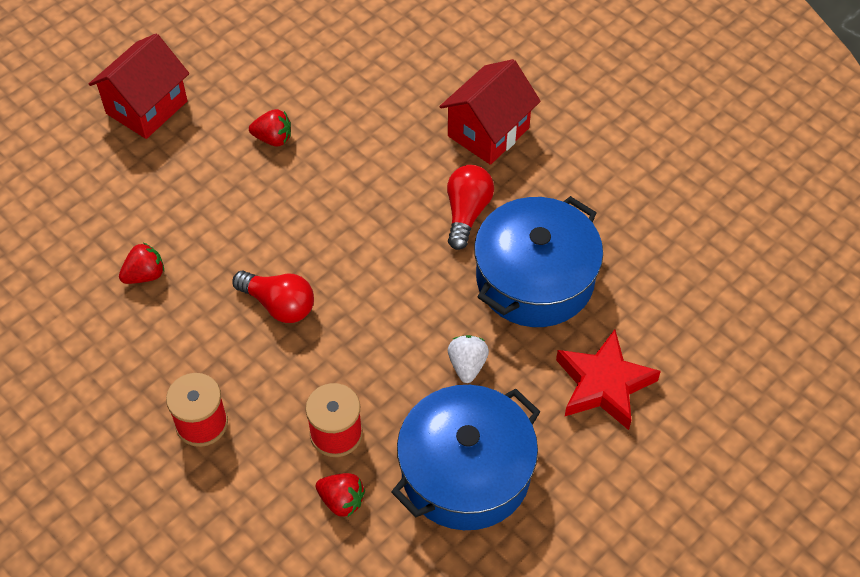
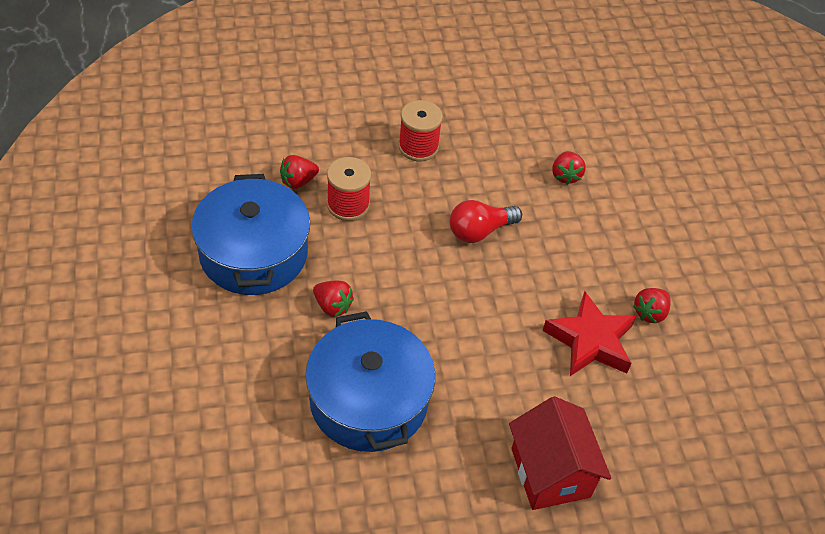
camera: 120 degrees right, 5 degrees down
(147, 107) = (738, 252): red house -> none
(467, 213) = (472, 397): red light bulb -> none
(467, 365) = (332, 306): white strawberry -> red strawberry
(603, 384) = (237, 379): red star -> red star (590, 341)

